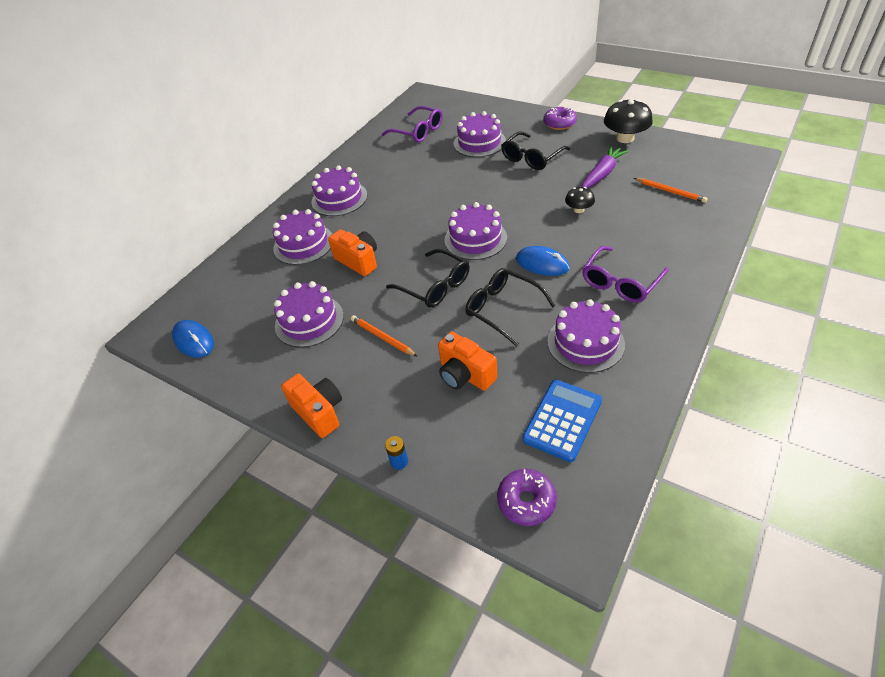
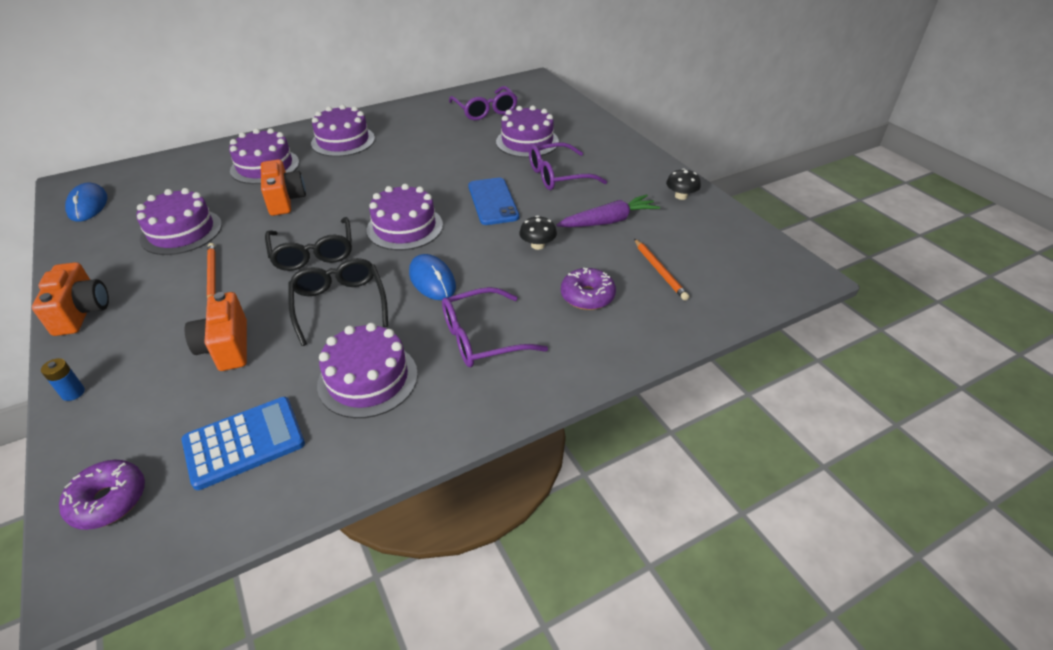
camera: 25 degrees right, 5 degrees down
(511, 194) = (493, 201): none -> blue phone
(531, 158) = (557, 176): black glasses -> purple glasses
(559, 123) = (629, 155): purple donut -> purple donut (587, 296)
(625, 138) = (681, 196): black mushroom -> black mushroom, size x0.55

